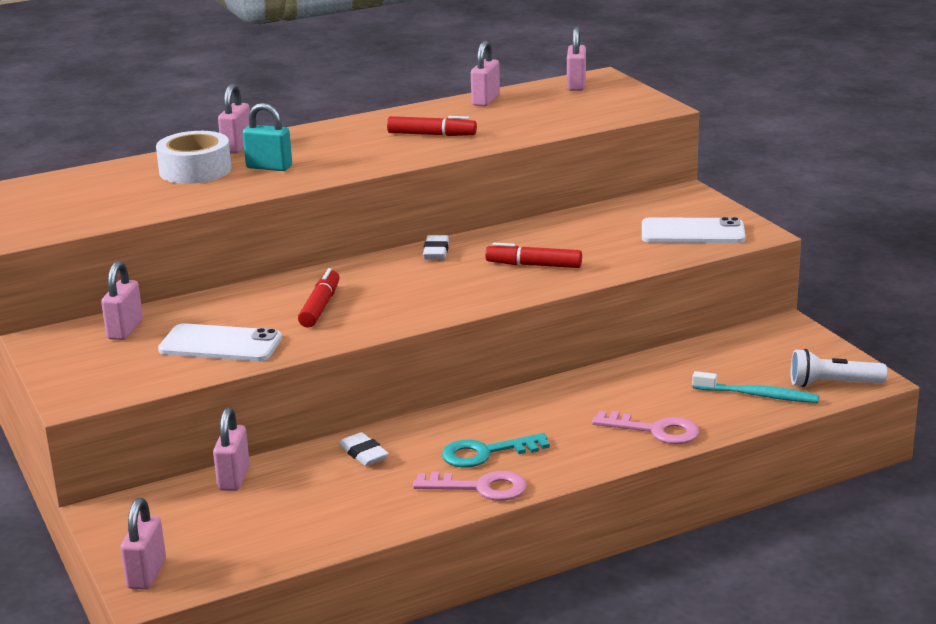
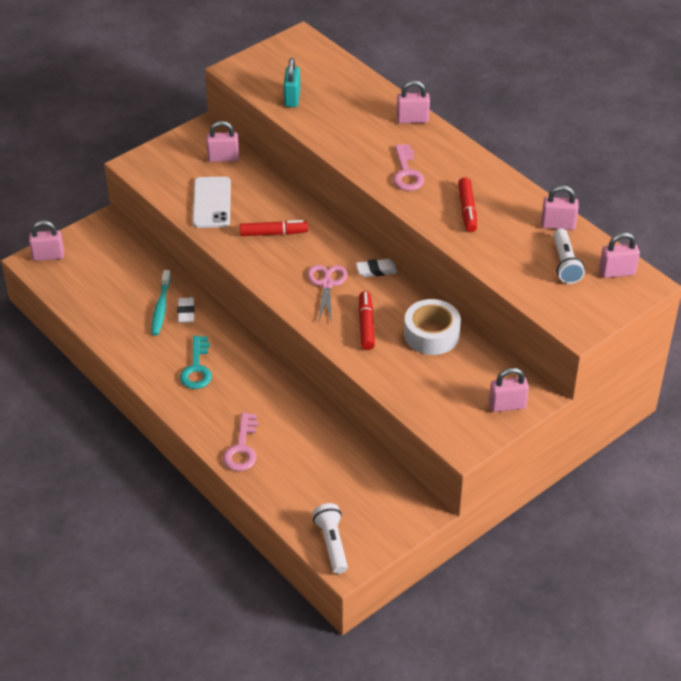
camera: 75 degrees right, 20 degrees up
(195, 170) = (362, 112): white tape -> white tape (431, 334)
(234, 478) = (149, 263): pink padlock -> pink padlock (507, 405)
(269, 167) = (377, 144): turquoise padlock -> turquoise padlock (292, 98)
(363, 454) = (186, 312): white eraser -> white eraser turned 45 degrees counterclockwise
(445, 281) = (327, 284): none -> pink scissors
(480, 487) = (155, 372): pink key -> pink key (406, 173)
(486, 453) = (197, 368): turquoise key -> turquoise key turned 150 degrees counterclockwise
(552, 103) = (565, 264): none -> white flashlight
(692, 232) = (453, 407): white phone -> none
(757, 395) = (304, 500): turquoise toothbrush -> turquoise toothbrush (161, 307)

